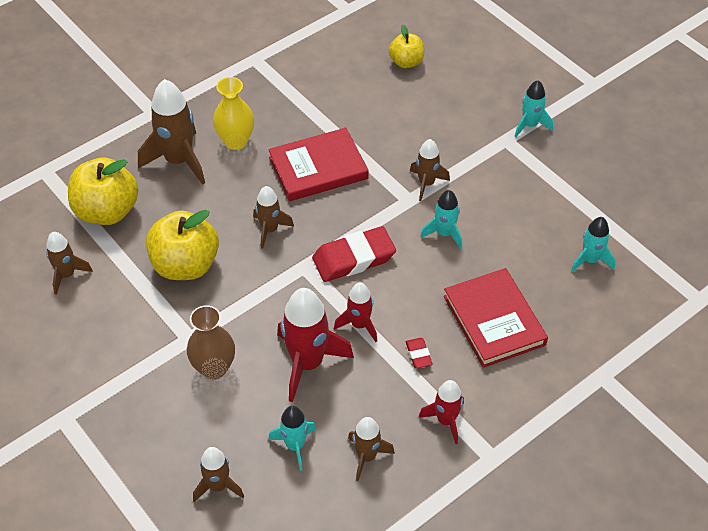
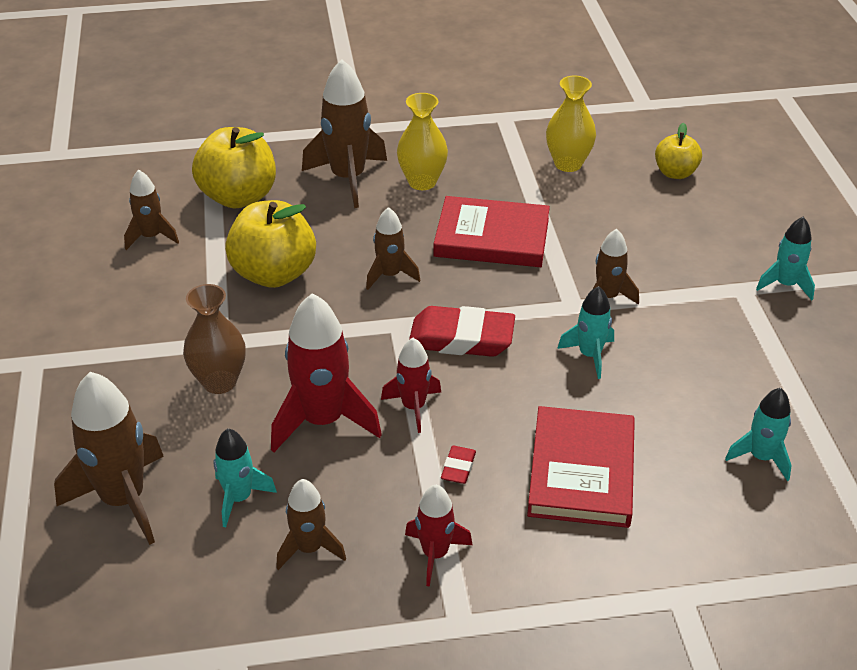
camera: 30 degrees right, 10 degrees down
(218, 486) = (123, 500): brown rocket -> brown rocket, size x1.75
(328, 83) = (568, 164): none -> yellow vase

